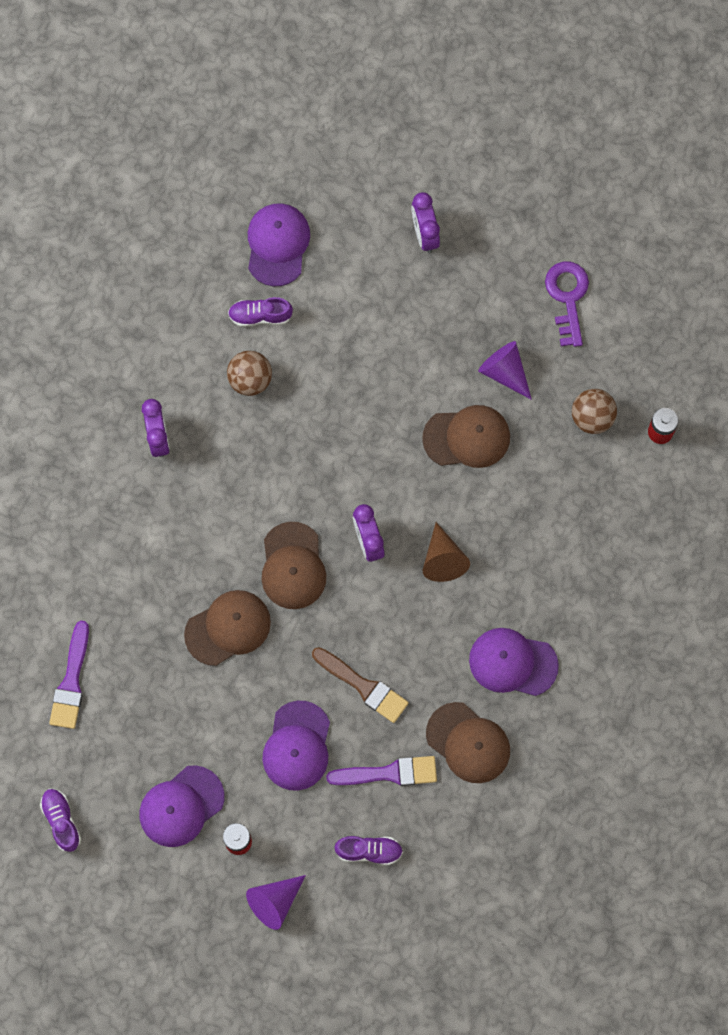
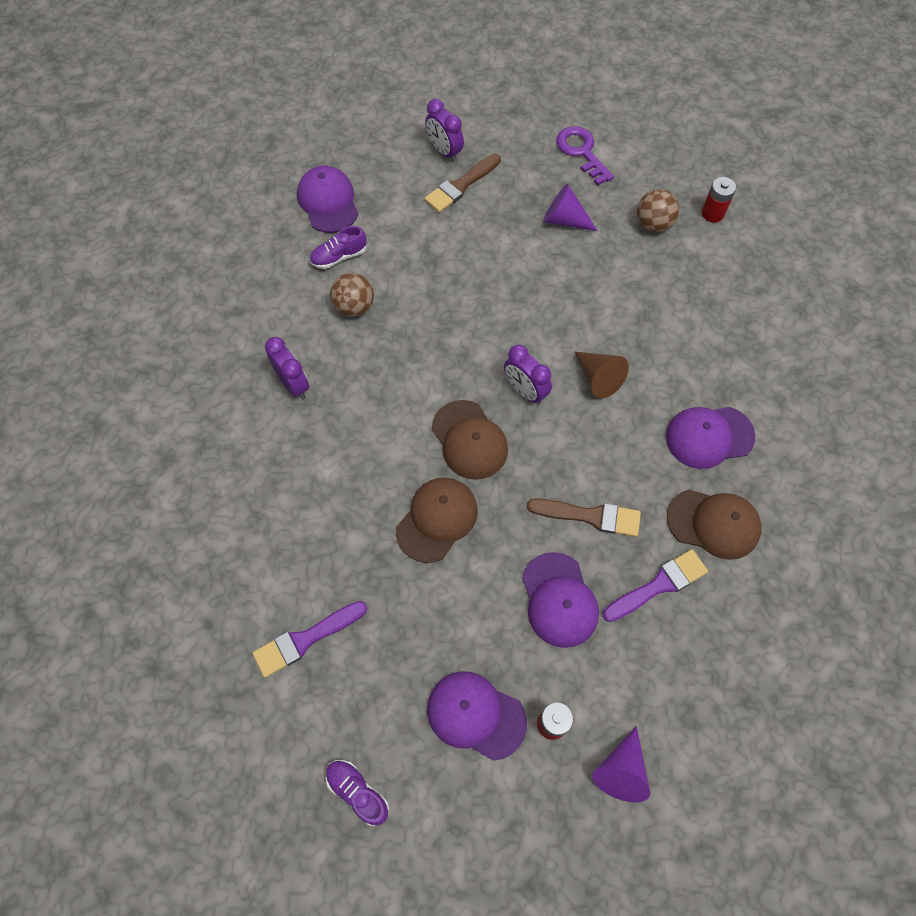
camera: 25 degrees left, 10 degrees down
(71, 681) = (306, 639): purple brush -> purple brush turned 75 degrees clockwise
(181, 806) = (476, 715): purple cap -> purple cap turned 90 degrees clockwise
(369, 851) = (683, 670): purple shoe -> none
(421, 284) = (461, 185): none -> brown brush
(467, 437) = (562, 278): brown cap -> none

